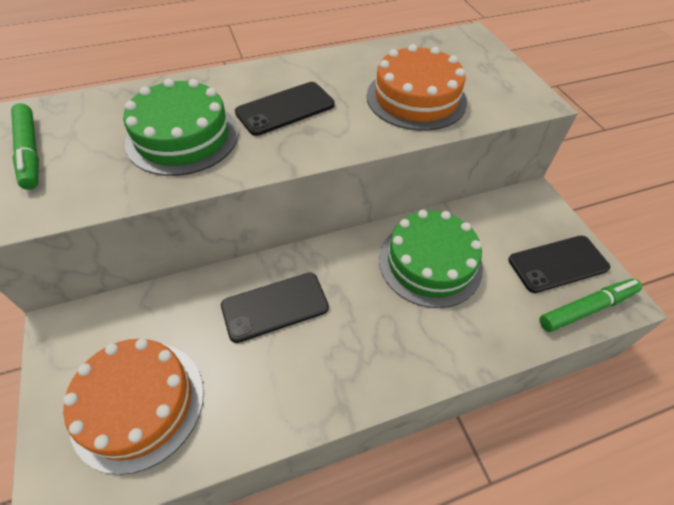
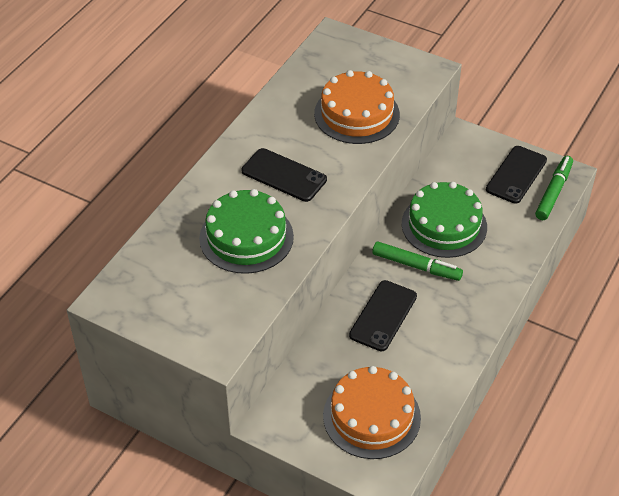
camera: 40 degrees left, 5 degrees down
(30, 152) = (162, 313): green marker -> green marker (416, 266)
(285, 109) = (284, 175): black phone -> black phone turned 75 degrees counterclockwise

